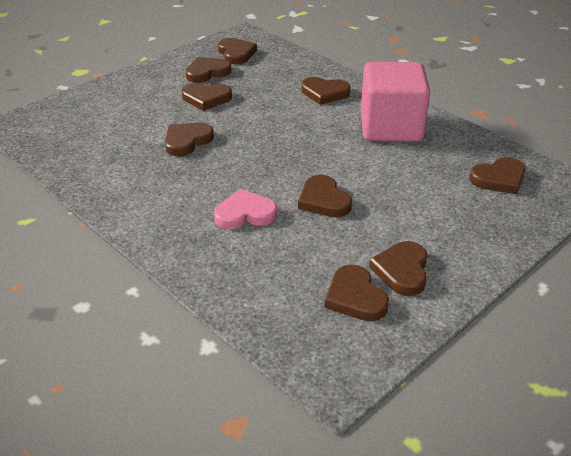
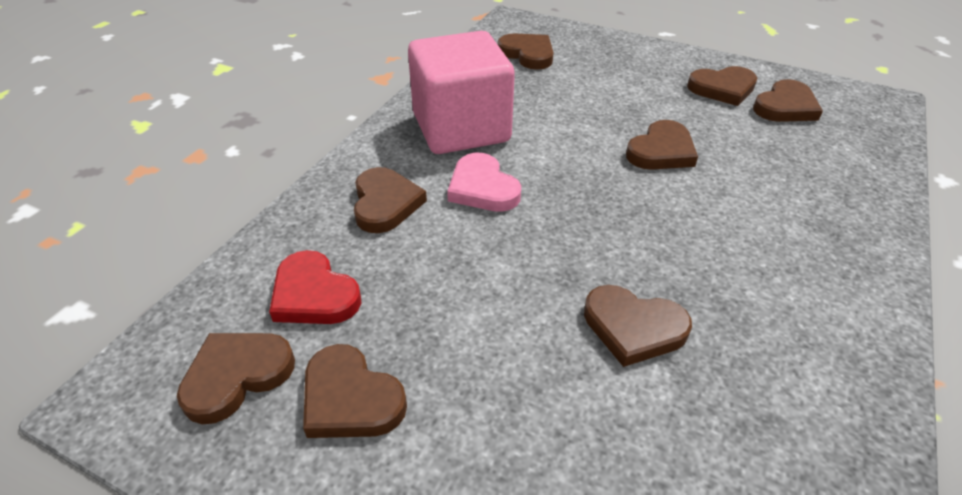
camera: 110 degrees left, 5 degrees up
(206, 98) = (470, 355): brown heart -> none
(245, 214) = (746, 205): pink heart -> pink heart (482, 188)
(269, 70) = (314, 294): none -> red heart

